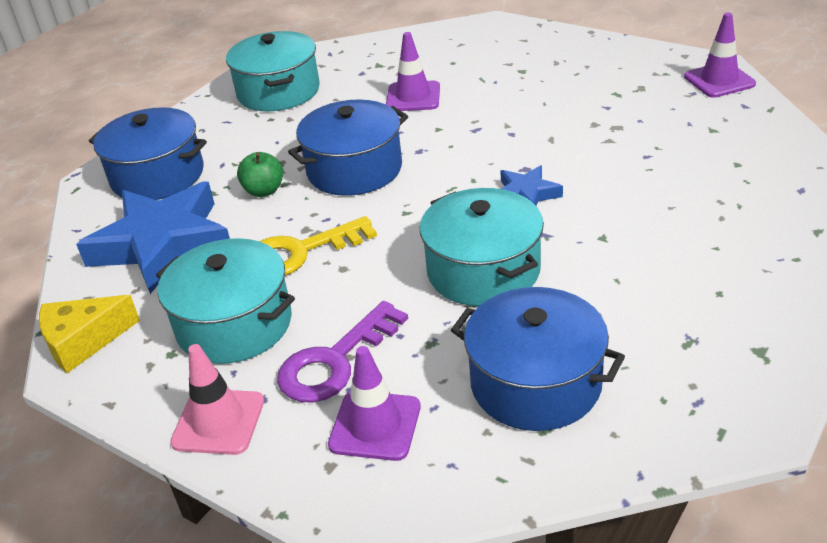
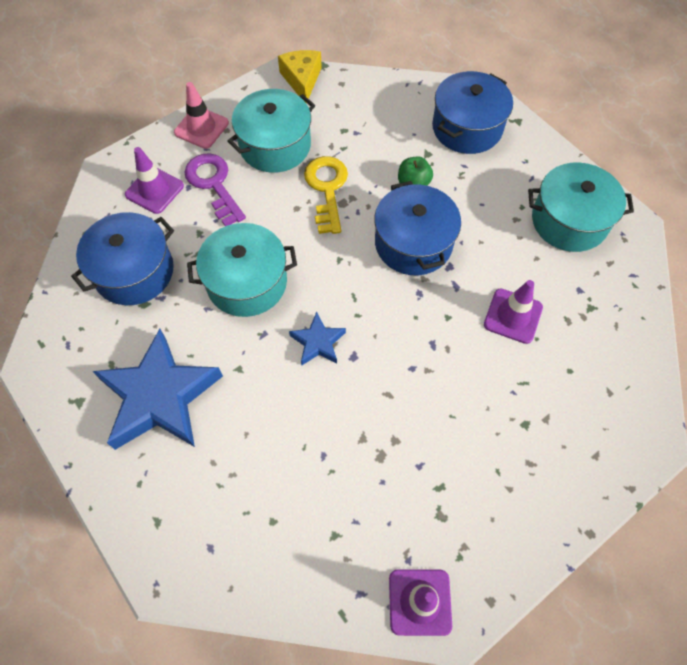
camera: 105 degrees right, 25 degrees up
(162, 244) = (378, 122): blue star -> blue star (160, 396)

